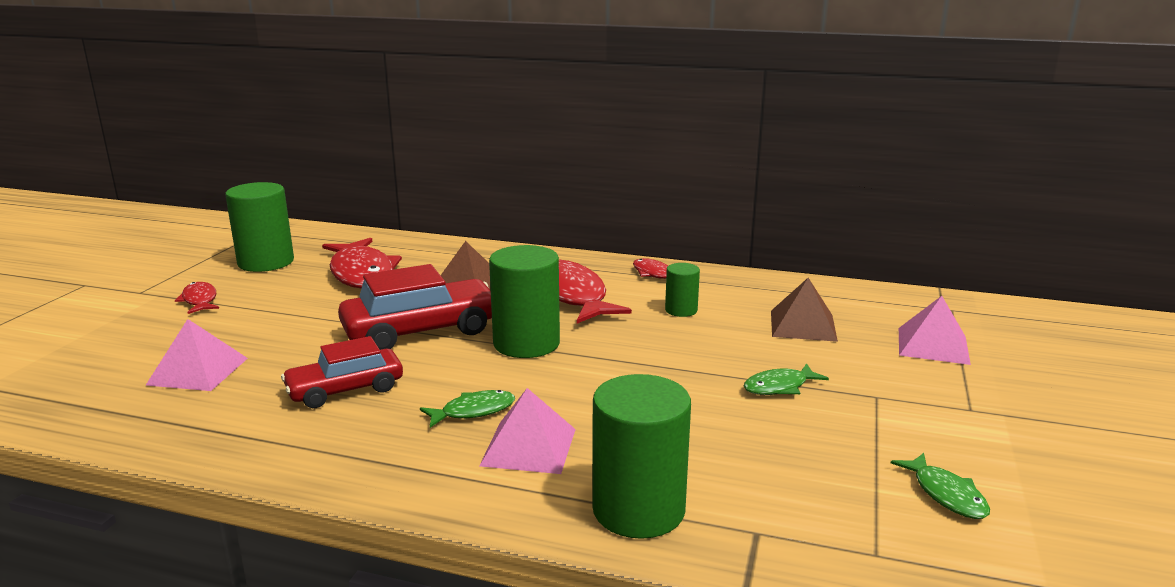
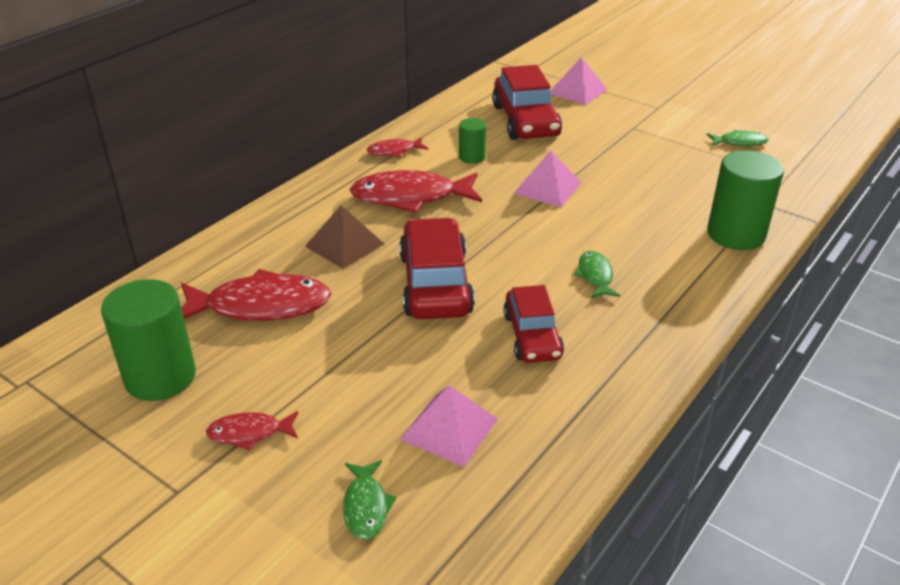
camera: 70 degrees left, 15 degrees up
(526, 343) = (492, 234): green cylinder -> none
(528, 447) = (653, 260): pink pyramid -> pink pyramid (547, 188)
(779, 387) = (609, 153): green fish -> green fish (366, 506)
(803, 325) = (525, 121): brown pyramid -> red car

